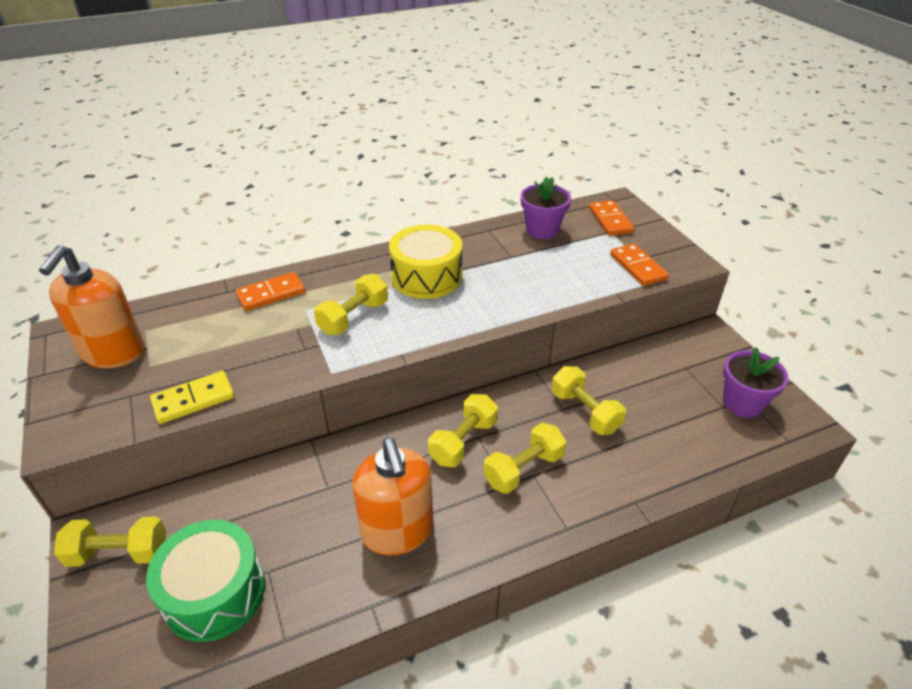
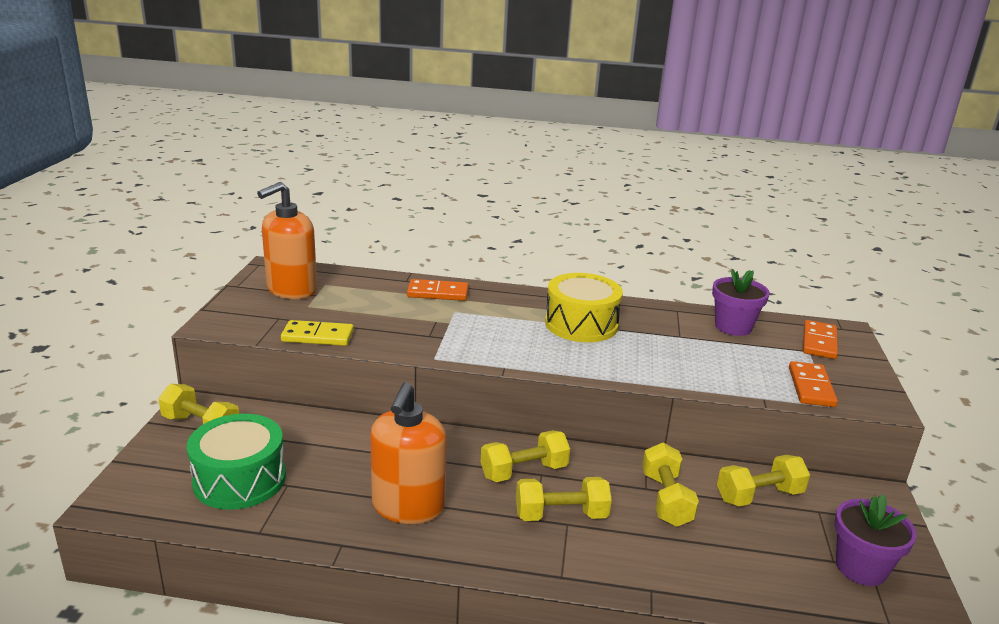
camera: 30 degrees right, 15 degrees down
(353, 317) = (488, 330): yellow dumbbell -> yellow dumbbell (759, 496)

